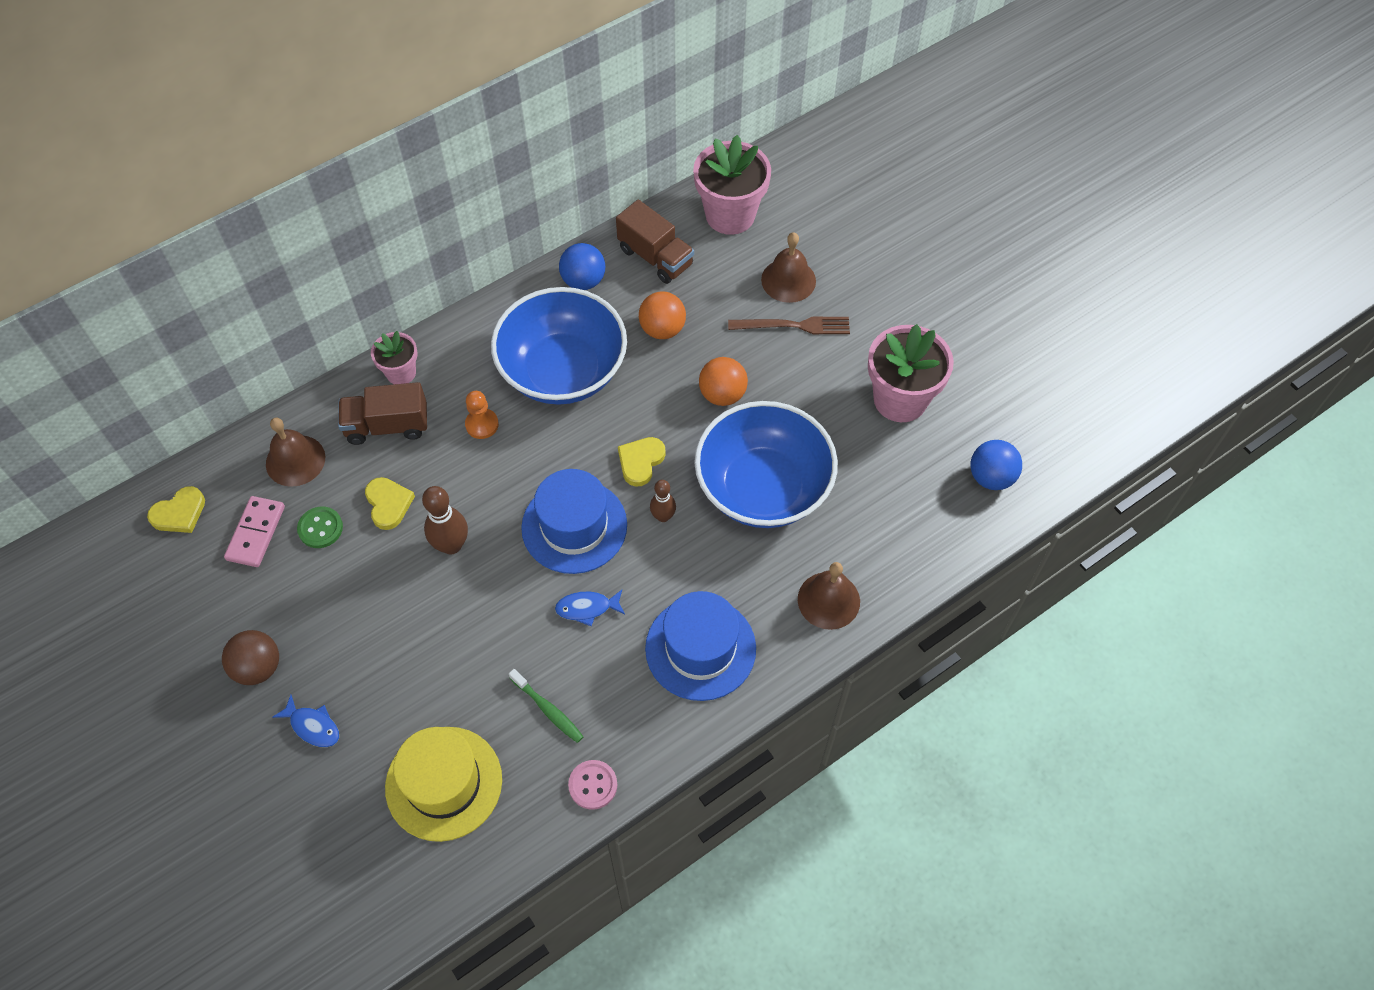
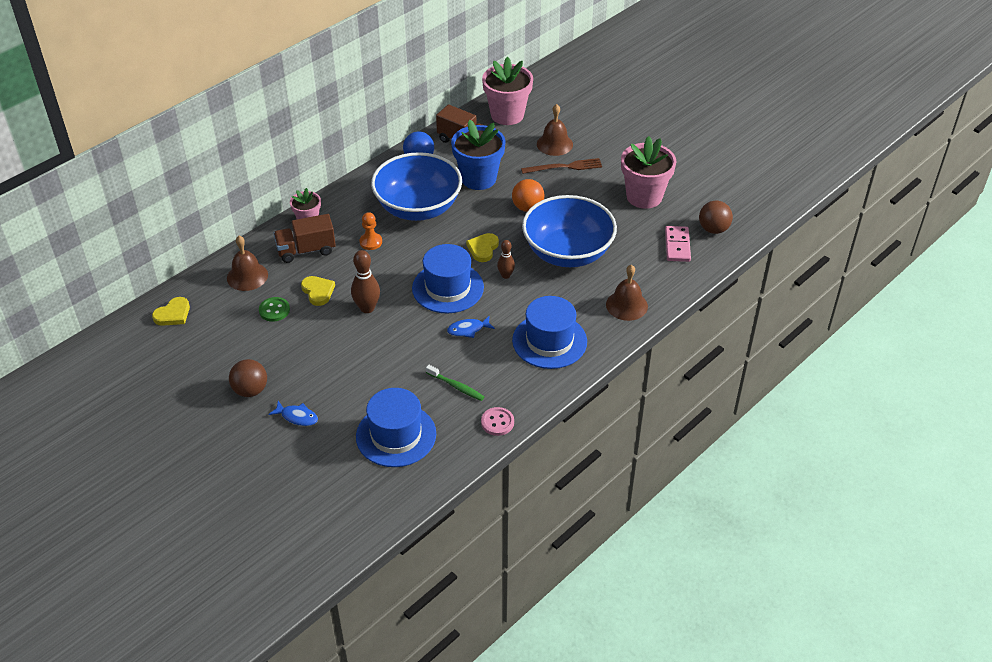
camera: 10 degrees left, 15 degrees down
(256, 533) = (230, 318): pink domino -> pink domino (677, 245)
(444, 783) = (396, 435): yellow hat -> blue hat
(662, 329) = (478, 178): orange ball -> blue flower pot
(991, 477) = (713, 229): blue ball -> brown ball

